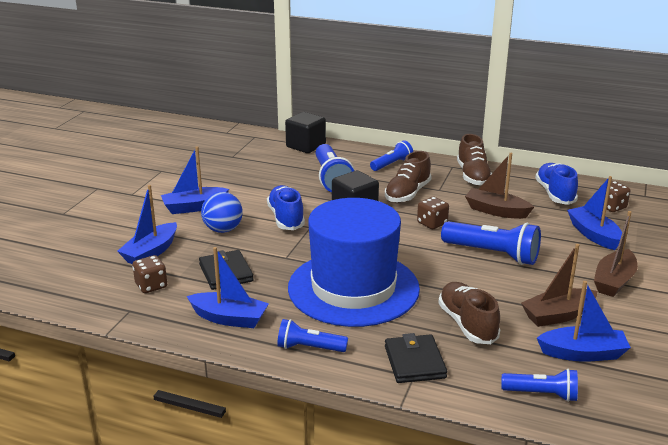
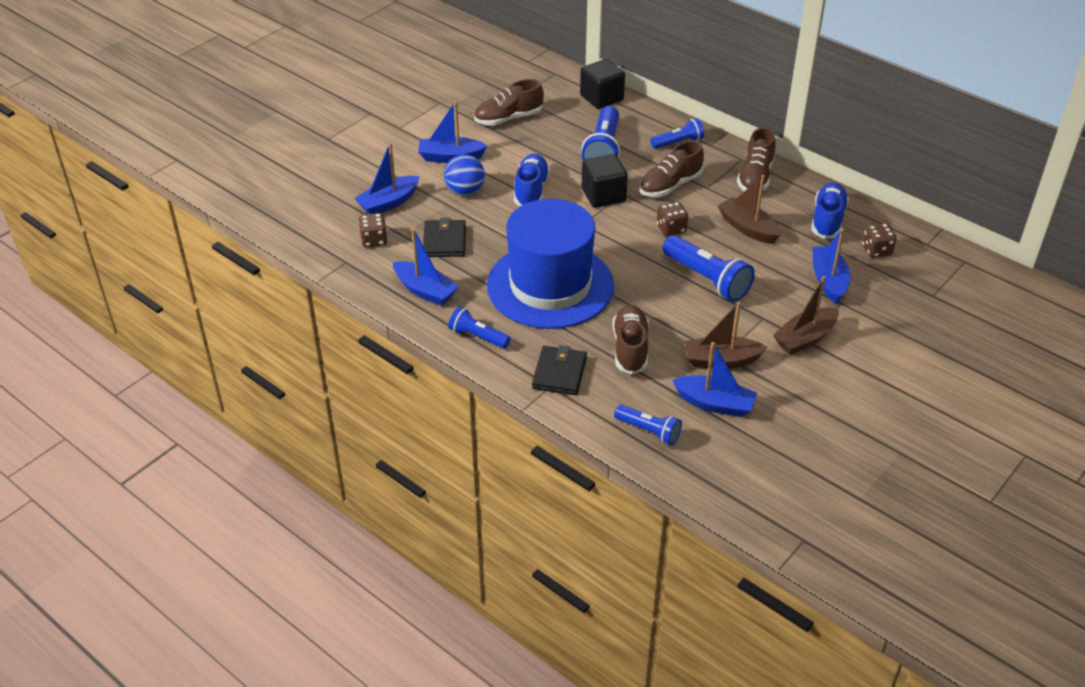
camera: 20 degrees right, 15 degrees up
(232, 172) = (508, 118): none -> brown shoe

